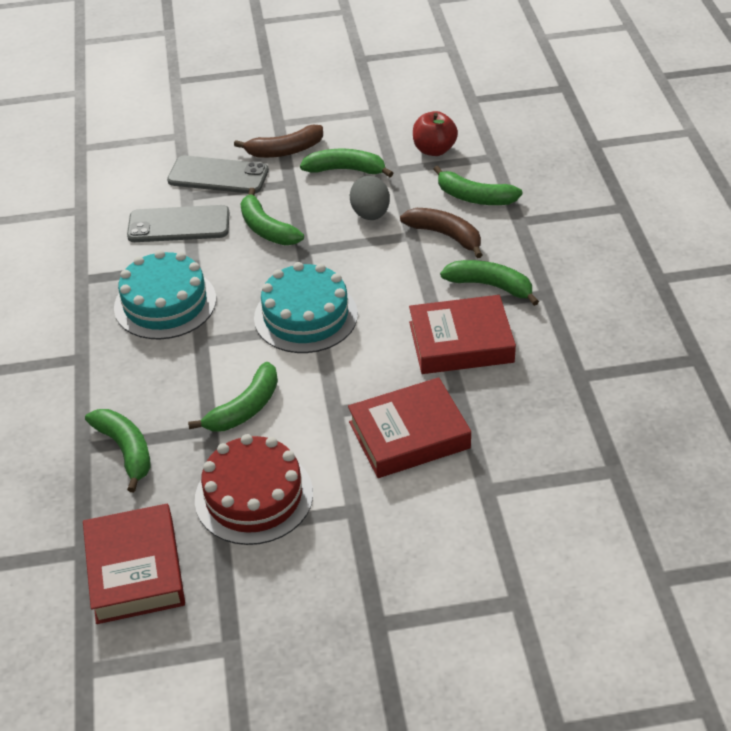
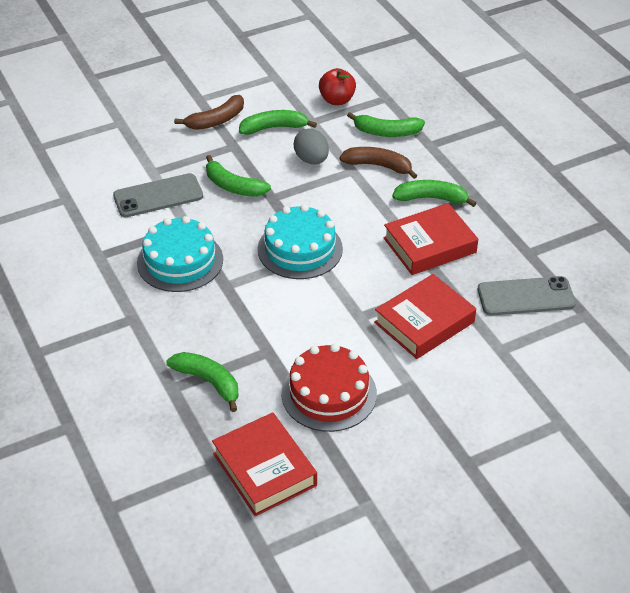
camera: 20 degrees left, 0 degrees up
(218, 176) = (170, 150): grey phone -> grey phone (526, 296)
(245, 408) = (288, 329): green banana -> none

